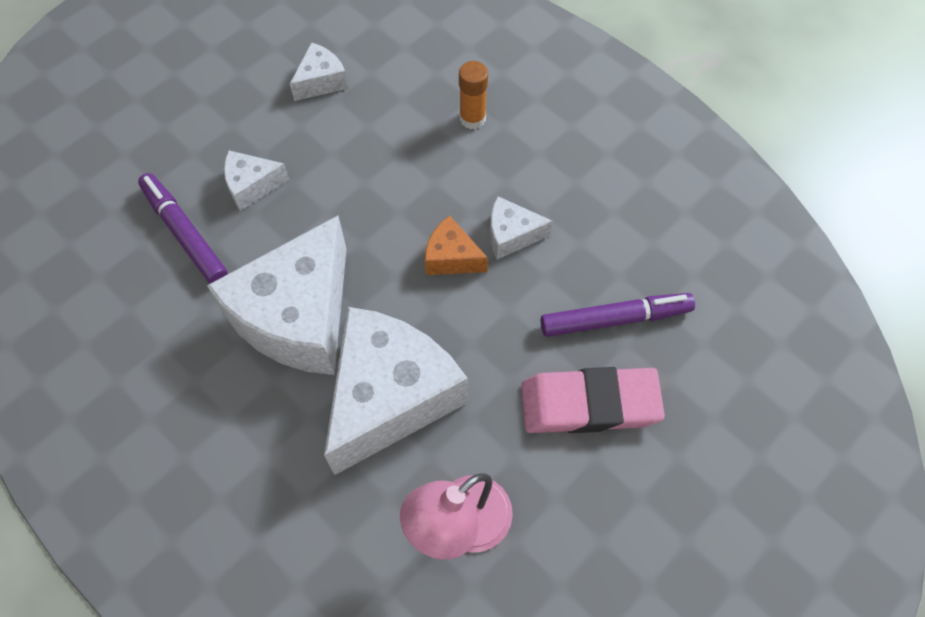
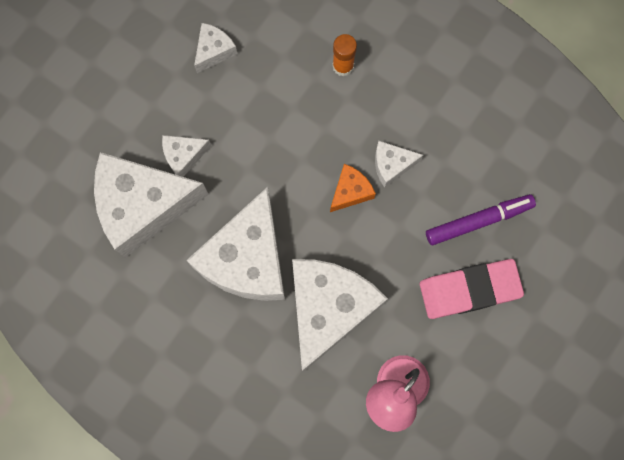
camera: 10 degrees left, 15 degrees up
(184, 233) = (143, 206): purple marker -> white cheese
(451, 257) = (350, 191): orange cheese -> orange cheese turned 120 degrees clockwise

